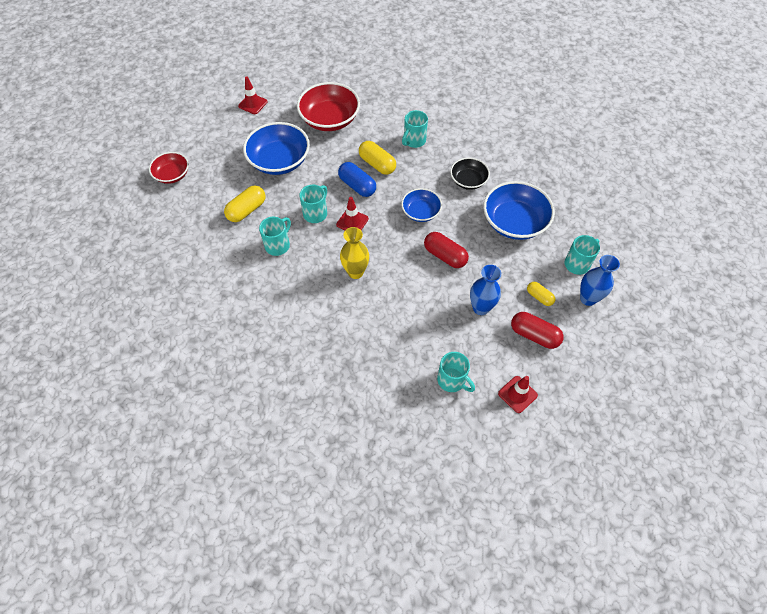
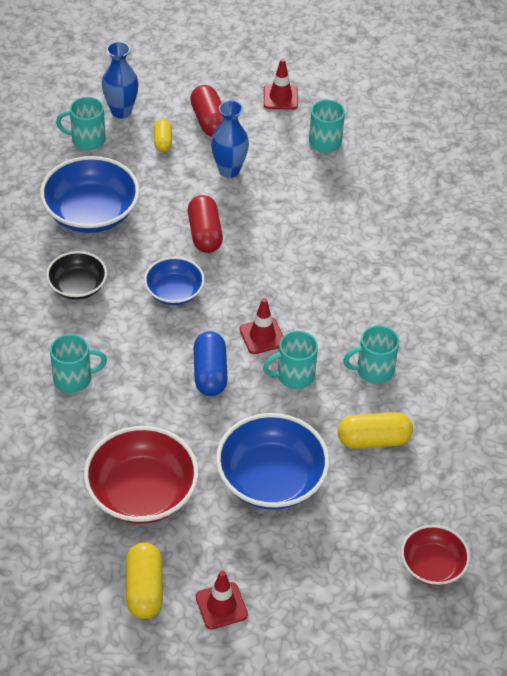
camera: 140 degrees left, 10 degrees down
(355, 272) = (315, 283): yellow vase -> none
(377, 164) = (155, 382): yellow capsule -> yellow capsule (144, 589)

